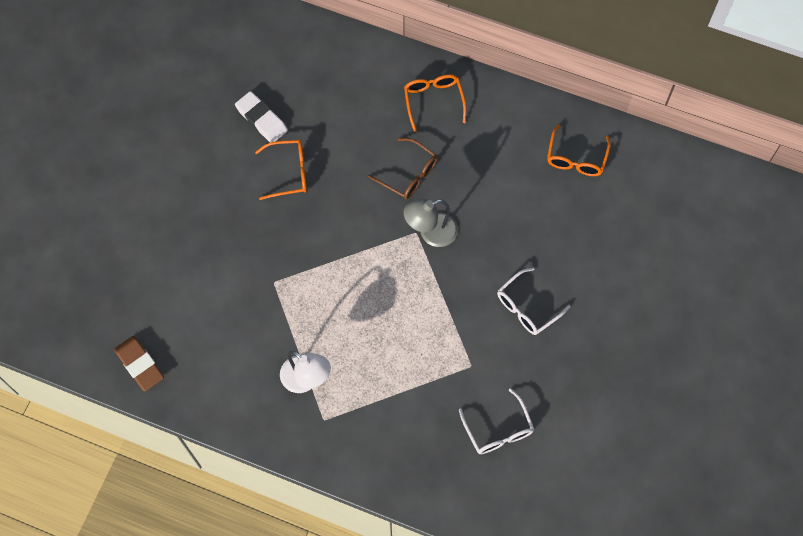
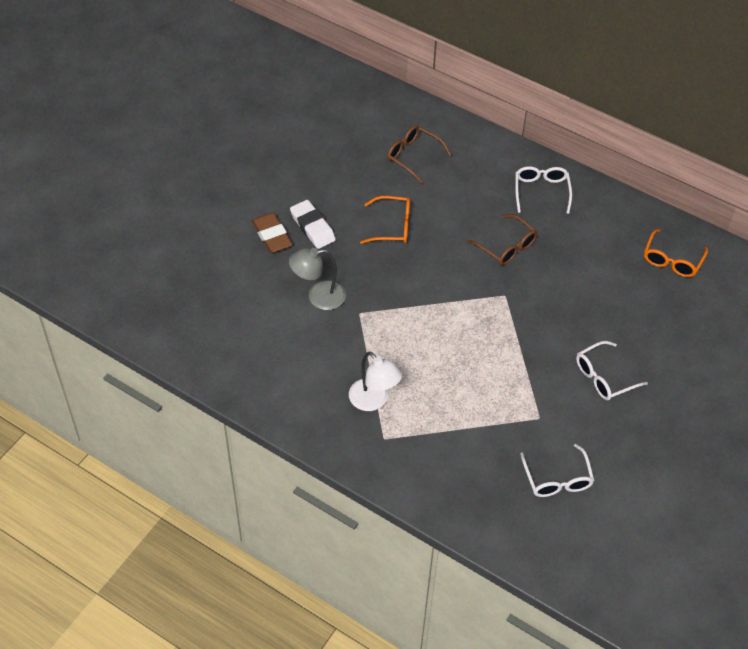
camera: 10 degrees right, 15 degrees down
(140, 364) = (216, 359): brown eraser -> brown eraser (272, 236)
(261, 119) = (375, 180): white eraser -> white eraser (312, 227)
(295, 82) = (413, 156): none -> brown glasses
(430, 233) = (519, 298): grey lamp -> grey lamp (318, 297)
(433, 101) = (541, 192): orange glasses -> white glasses

